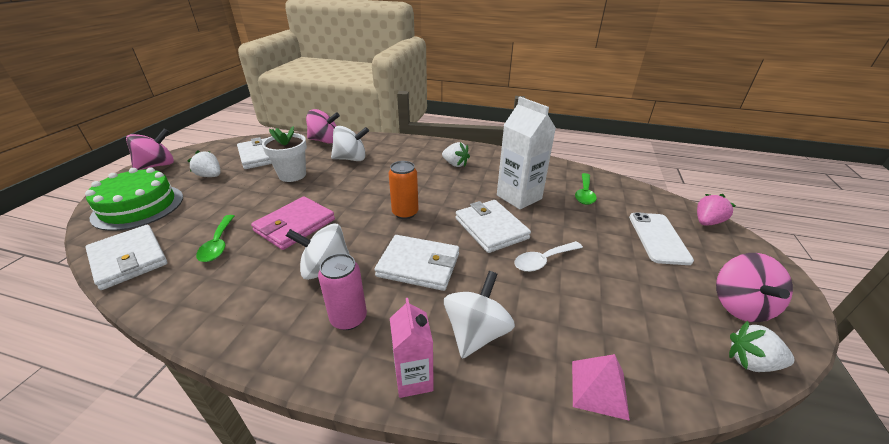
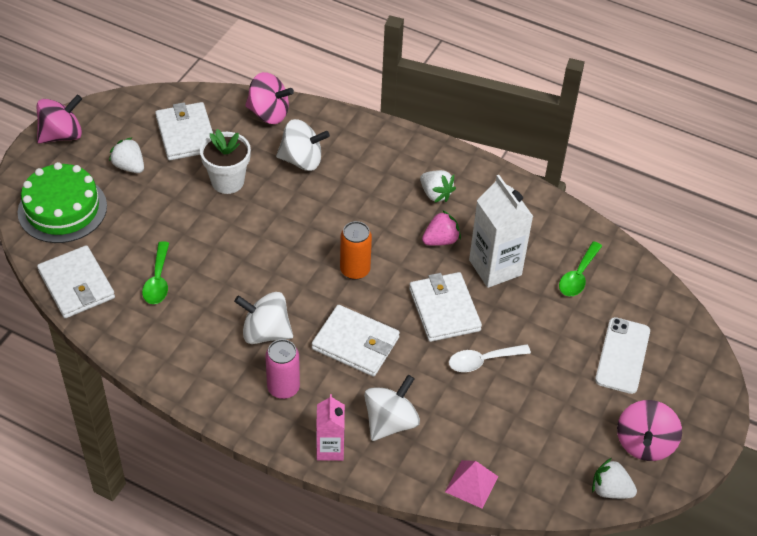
camera: 10 degrees right, 15 degrees up
(295, 225) = (234, 268): pink wallet -> none
(707, 222) = (695, 344): pink strawberry -> pink strawberry (440, 240)

